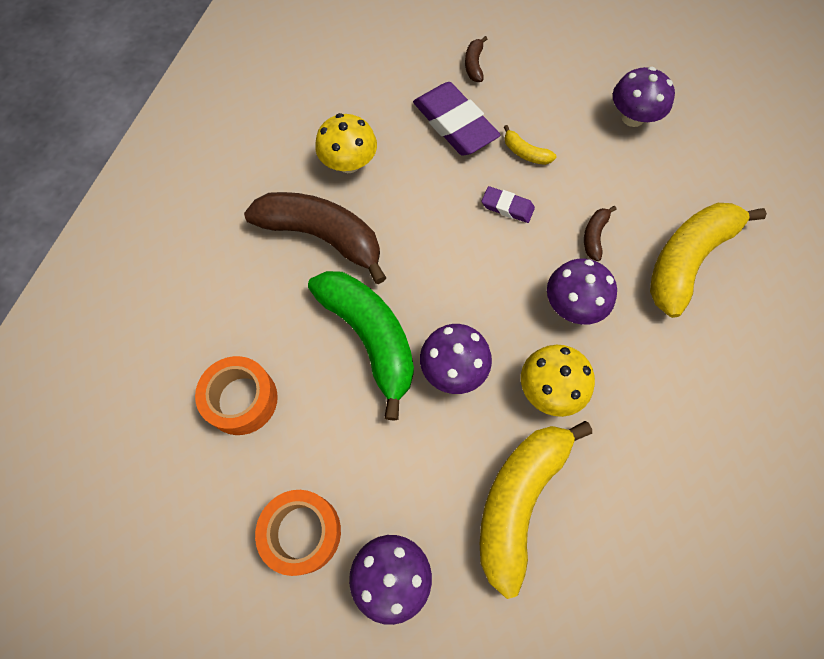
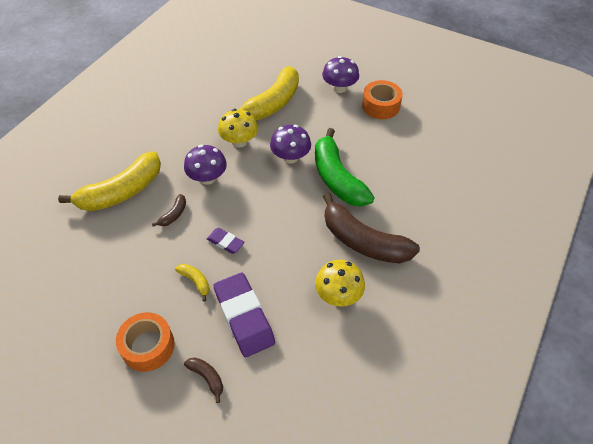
camera: 170 degrees left, 15 degrees down
(242, 399) = (414, 159): orange tape -> orange tape (148, 346)
(474, 64) = (207, 378): brown banana -> brown banana turned 60 degrees counterclockwise
(632, 117) = (95, 299): purple mushroom -> none

